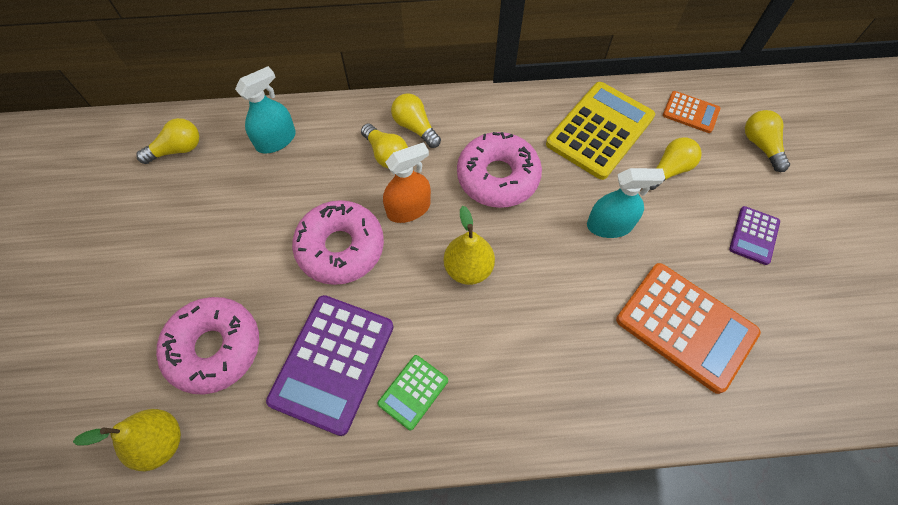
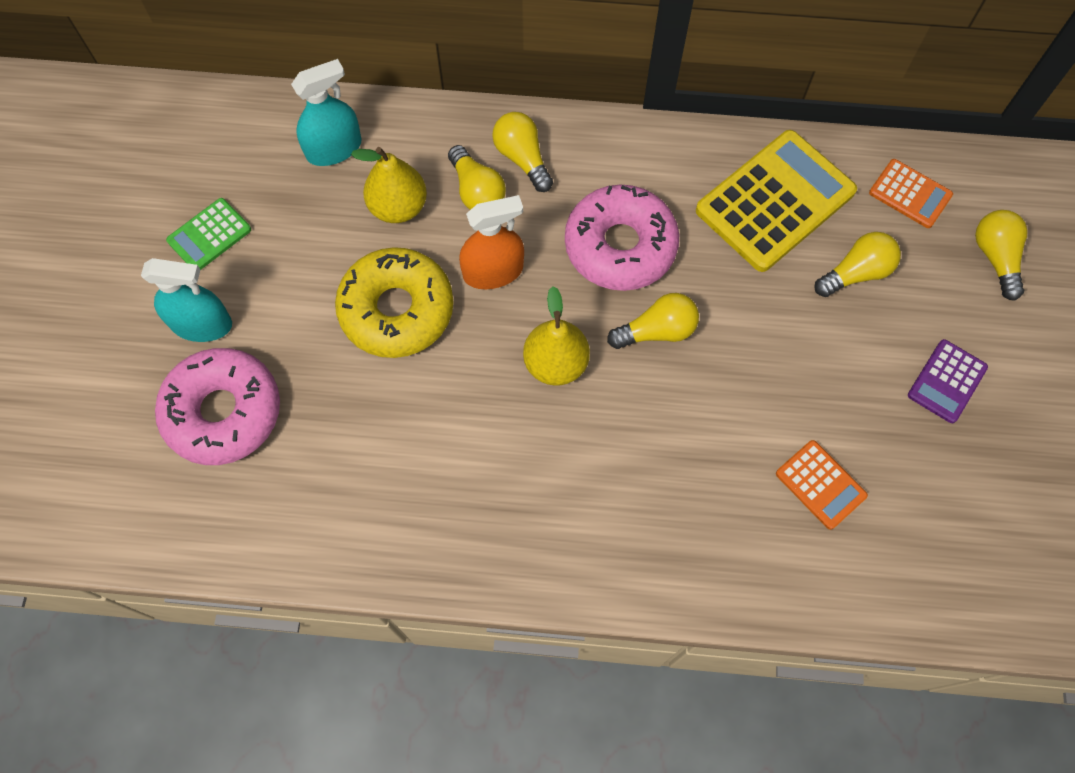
camera: 10 degrees right, 5 degrees up
(160, 442) = (148, 513): yellow pear -> yellow pear (398, 207)
(177, 149) = (204, 142): yellow light bulb -> yellow light bulb (657, 331)
(333, 363) = (364, 454): purple calculator -> none
(340, 248) = (397, 310): pink donut -> yellow donut
(413, 392) = (457, 506): green calculator -> green calculator (209, 235)
(609, 225) = (754, 336): turquoise spray bottle -> turquoise spray bottle (202, 324)
(686, 326) = (820, 484): orange calculator -> orange calculator, size x0.51

